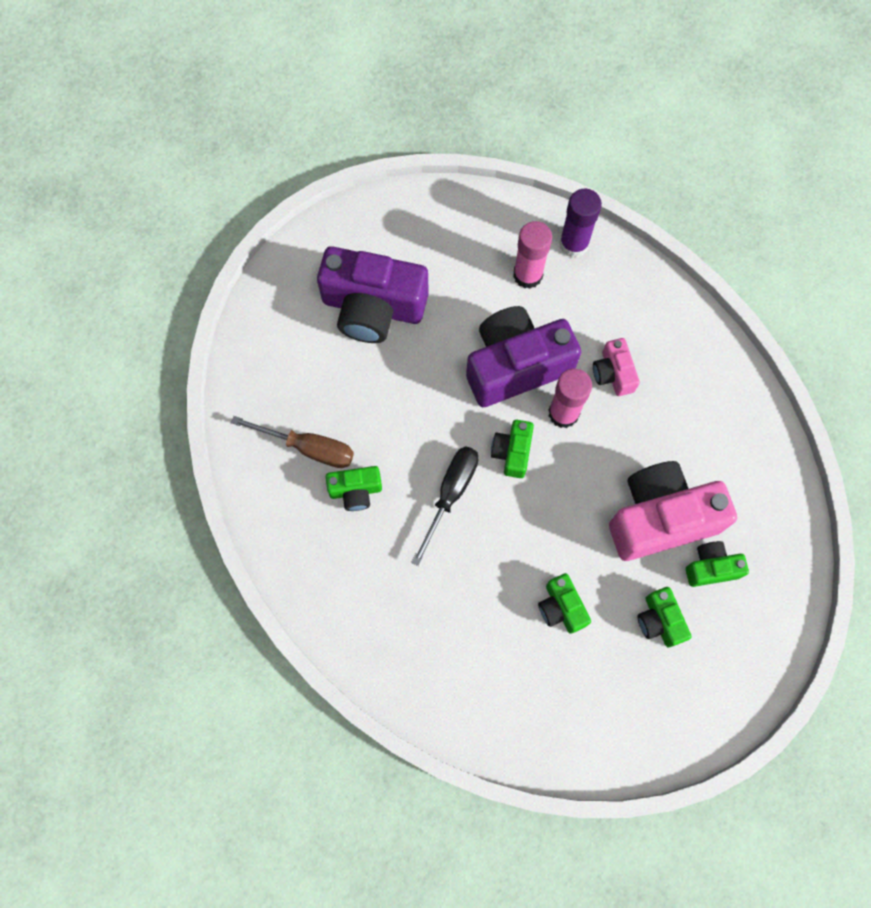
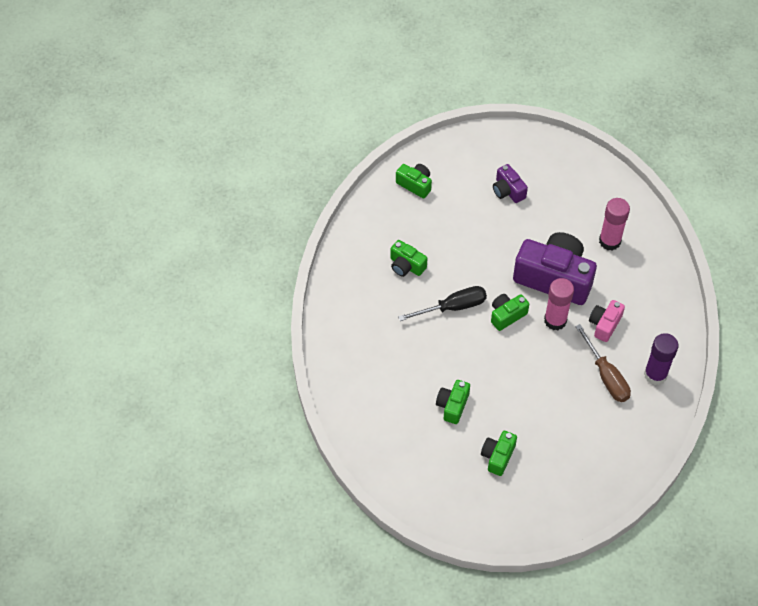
camera: 45 degrees right, 15 degrees down
(308, 448) = (404, 227): brown screwdriver -> brown screwdriver (606, 376)
(373, 307) = (508, 191): purple camera -> purple camera, size x0.49
(573, 244) = (653, 247): purple glue stick -> purple glue stick (655, 375)
(660, 518) = (553, 412): pink camera -> none
(711, 567) = (554, 457): green camera -> green camera (415, 184)

